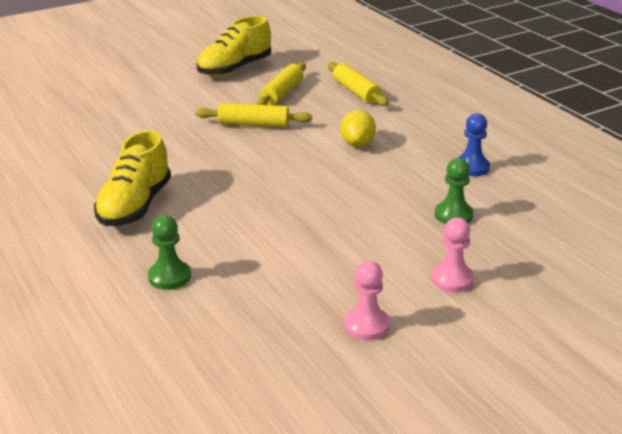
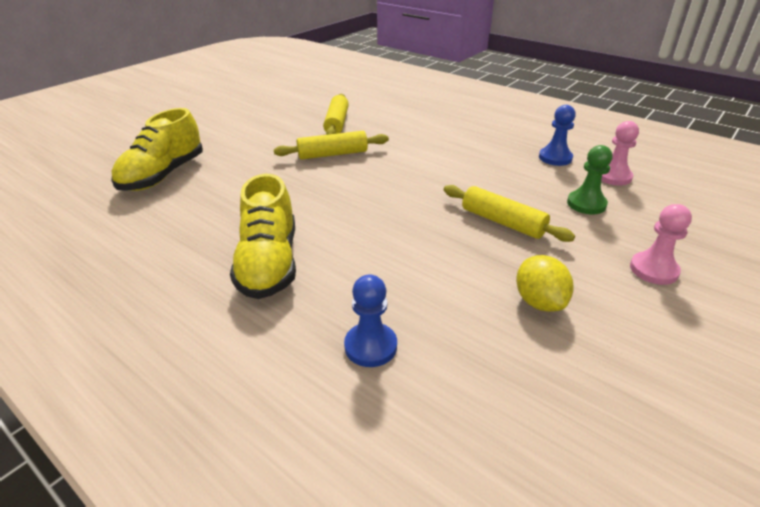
camera: 20 degrees left, 5 degrees up
(169, 277) = (370, 346): green pawn -> blue pawn
(235, 69) = (277, 109): yellow shoe -> yellow shoe (163, 175)
(356, 92) = (400, 112): yellow rolling pin -> yellow rolling pin (502, 222)
(357, 144) = (441, 155): yellow lemon -> yellow lemon (539, 302)
(366, 325) = (633, 349): pink pawn -> pink pawn (613, 176)

